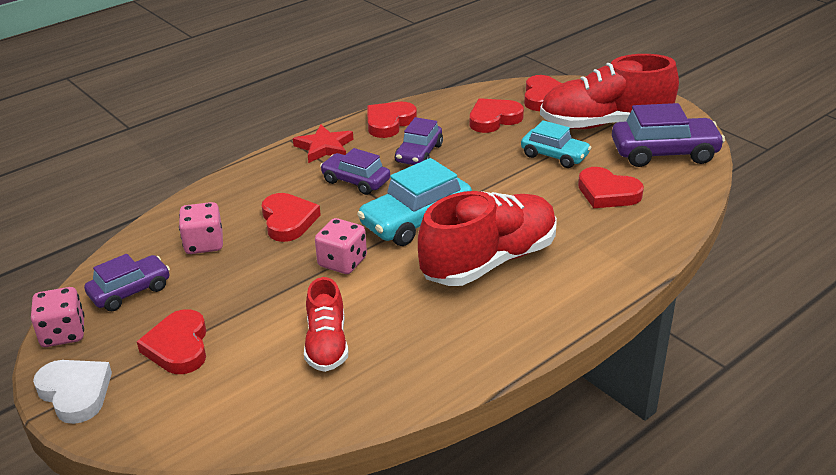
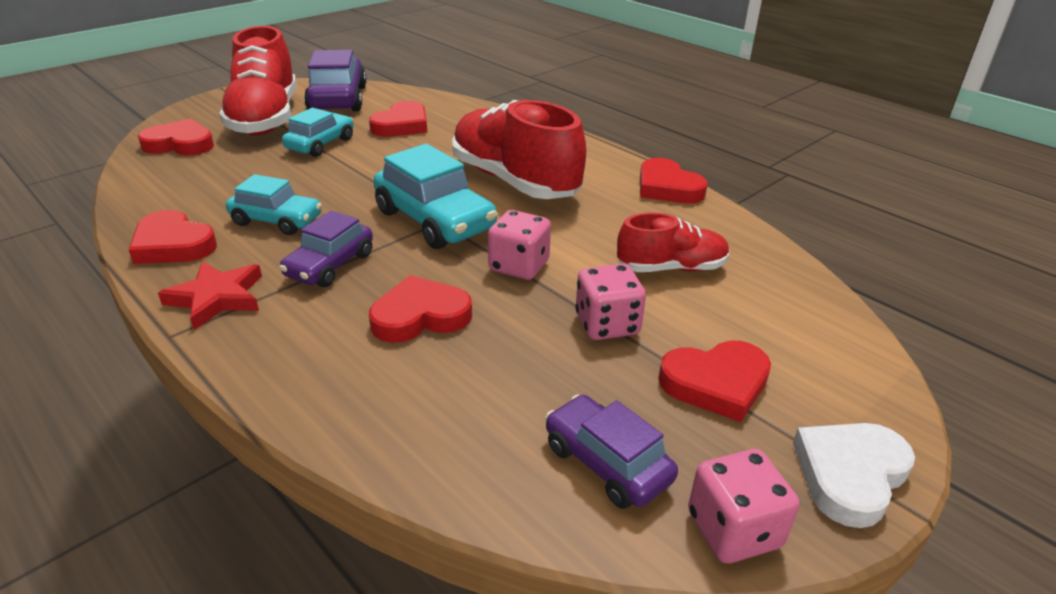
camera: 95 degrees left, 0 degrees up
(204, 244) = (474, 395): pink dice -> pink dice (607, 324)
(419, 154) = (277, 220): purple car -> turquoise car
(493, 119) = (214, 173): red heart -> red heart (667, 187)

